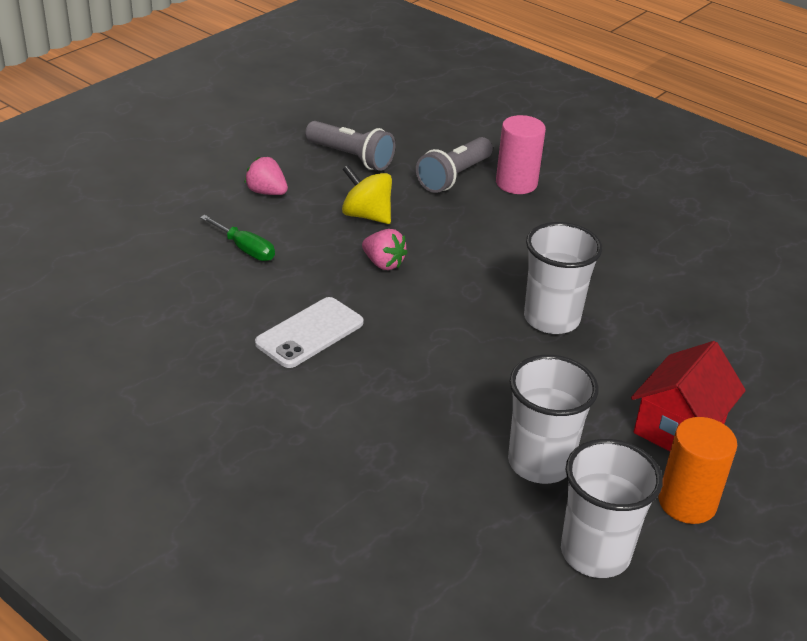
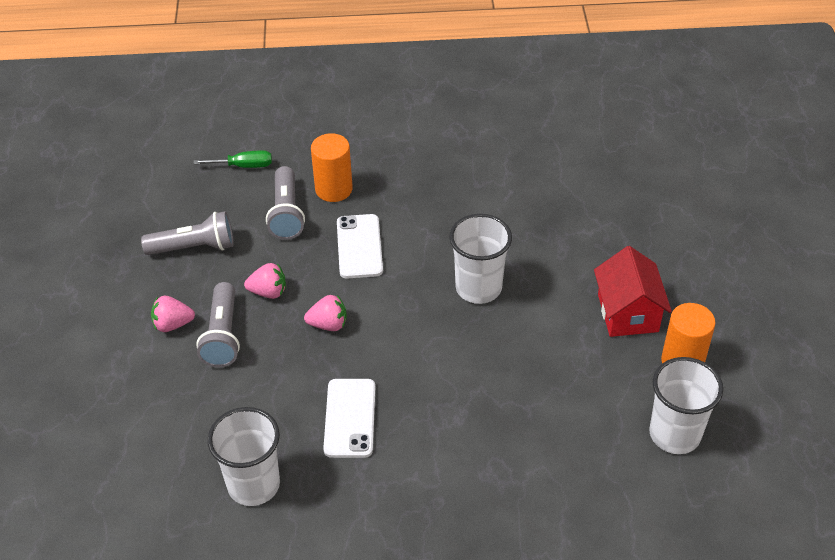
camera: 40 degrees left, 10 degrees up
(245, 249) = (222, 385): green screwdriver -> green screwdriver (244, 166)
(292, 220) = (222, 335): none -> grey flashlight
(366, 215) = (268, 292): yellow spinning top -> pink strawberry
(484, 230) = (359, 246): none -> white phone
(516, 183) = (333, 189): pink cylinder -> orange cylinder
(540, 462) = (586, 399): white cup -> white cup (253, 484)

